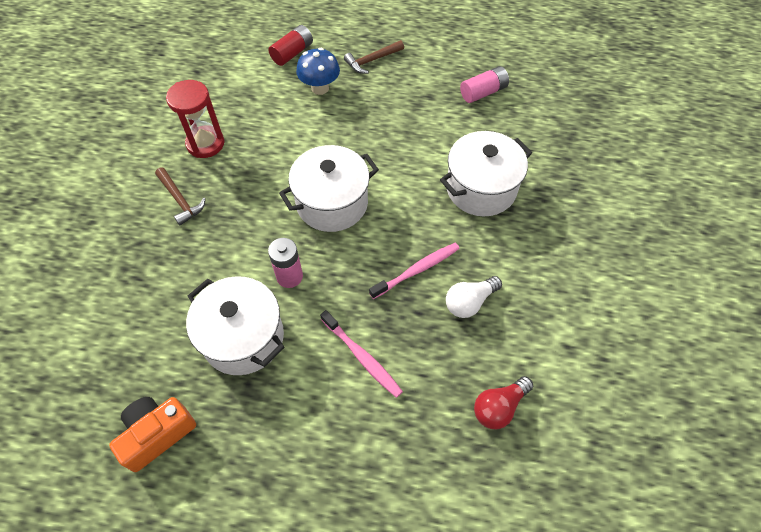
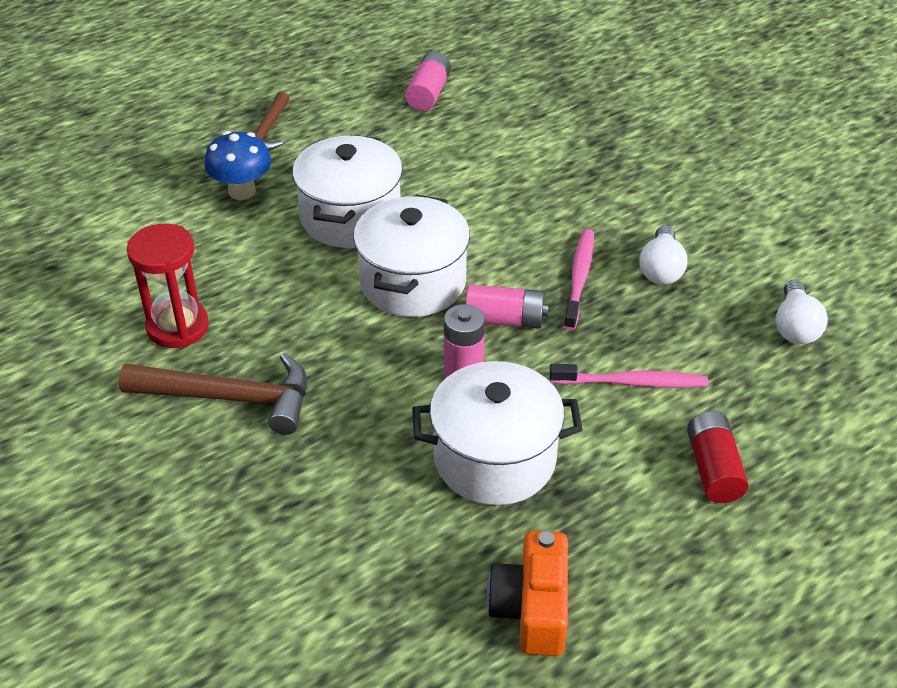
camera: 45 degrees left, 15 degrees down
(180, 200) = (230, 398): brown hammer -> brown hammer, size x1.63
(292, 53) = (156, 178): red battery -> red battery (713, 469)
(347, 263) = (505, 320): none -> pink battery
(481, 188) = (542, 174): white pot -> white pot (351, 217)
(499, 407) = (795, 326): red light bulb -> white light bulb

